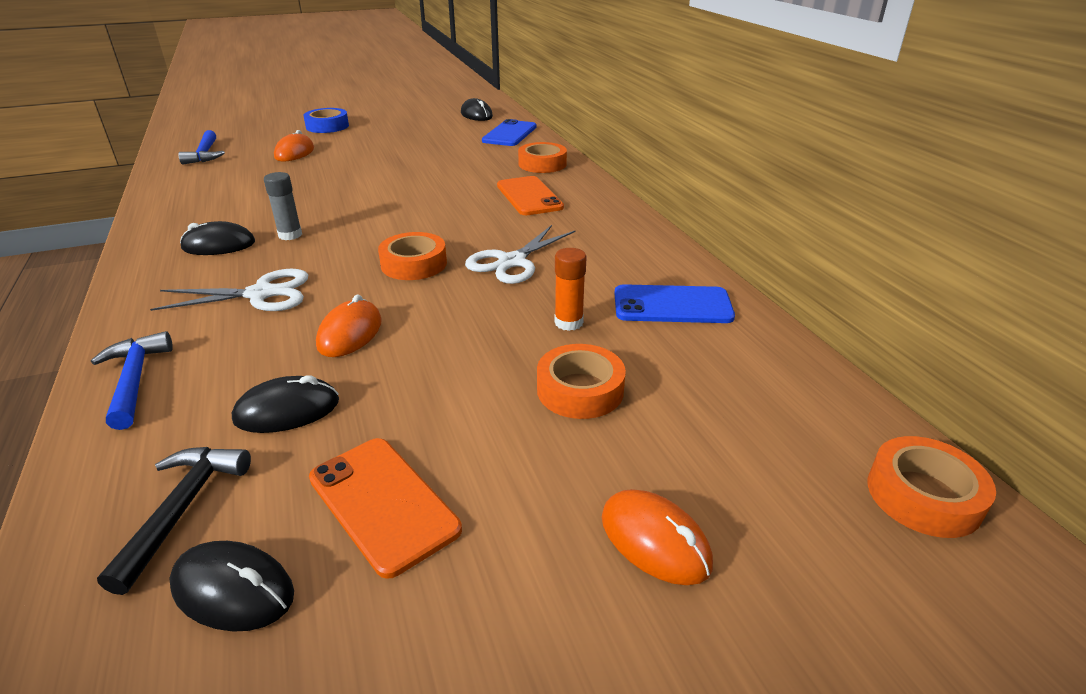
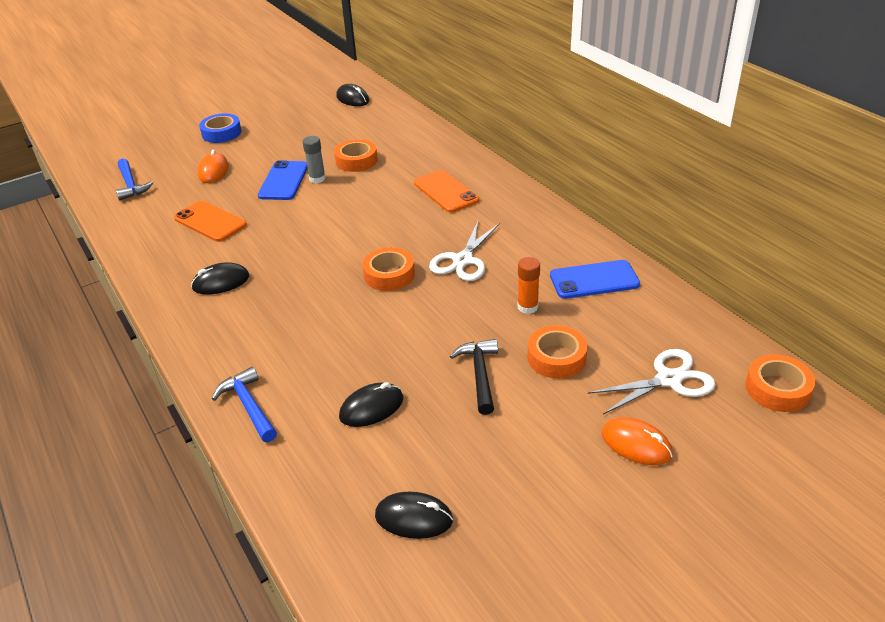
camera: 10 degrees left, 5 degrees up
(182, 509) = (350, 482): black hammer -> black hammer (480, 375)
(261, 294) = (288, 321): white scissors -> white scissors (668, 380)
(290, 235) = (272, 263): grey glue stick -> grey glue stick (317, 179)
(350, 333) = (377, 343): orange mouse -> none
(383, 503) = (470, 454): orange phone -> orange phone (210, 222)
(509, 134) = (395, 120): blue phone -> blue phone (283, 181)
(542, 164) = (440, 153): orange tape -> orange tape (356, 161)

